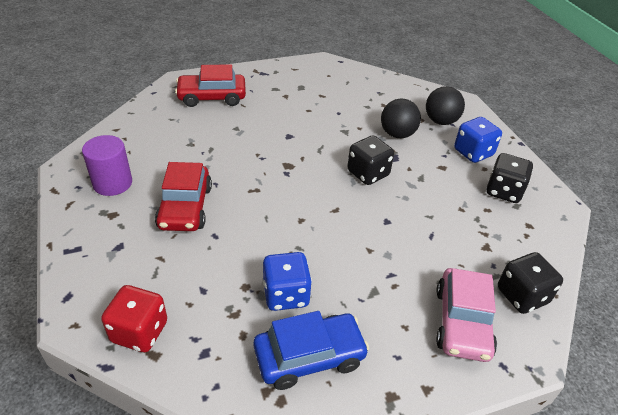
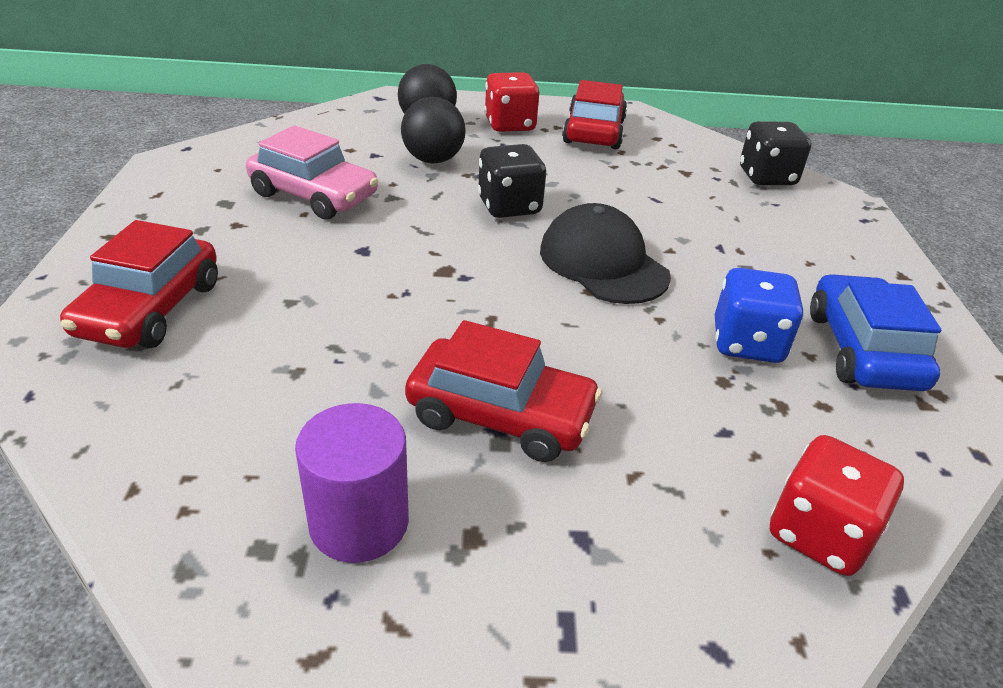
camera: 70 degrees left, 5 degrees down
(333, 221) = (603, 263): none -> black cap
(462, 322) = (804, 223): pink car -> pink car (314, 195)
(473, 153) = (510, 125): blue dice -> red dice
(503, 191) = (593, 132): black dice -> red car

